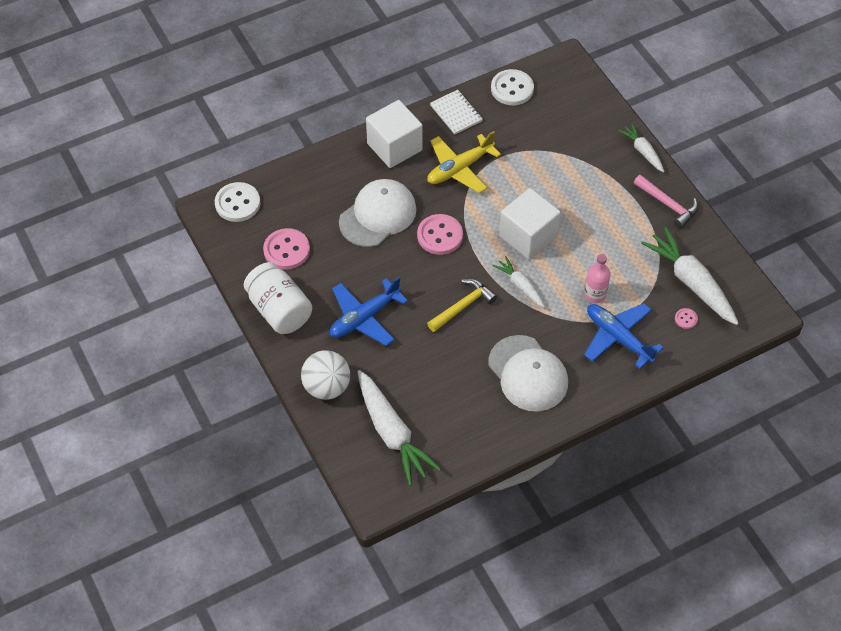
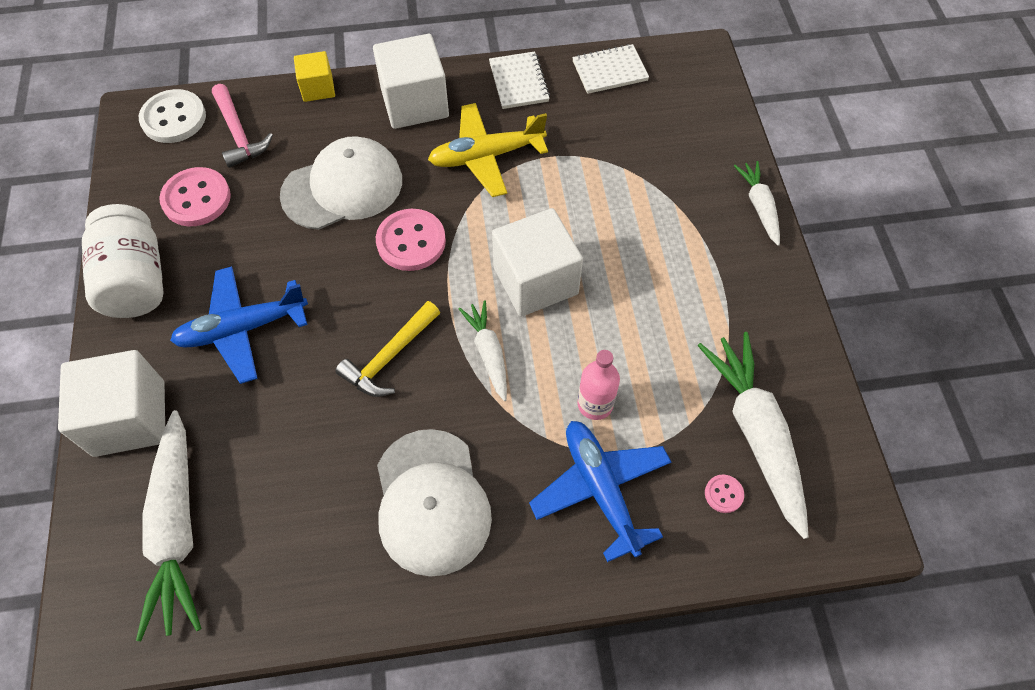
camera: 20 degrees right, 5 degrees up
(323, 155) = (318, 88): none -> yellow cube
(327, 387) = (129, 418): white ball -> white cube
(463, 306) = (389, 357): yellow hammer -> yellow hammer turned 150 degrees clockwise
(512, 89) = (609, 71): white button -> white notebook
(668, 205) = (767, 297): pink hammer -> pink hammer (239, 134)

